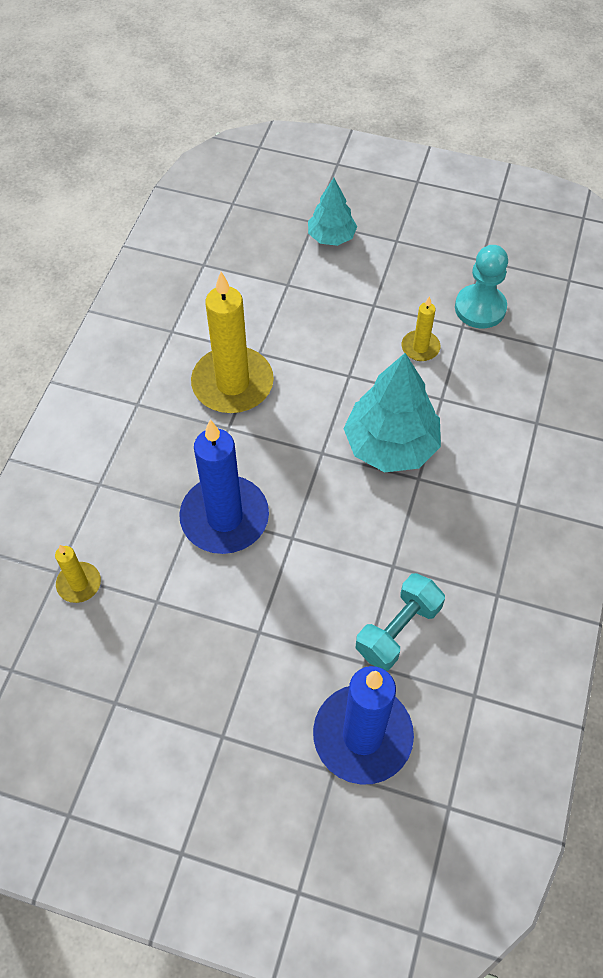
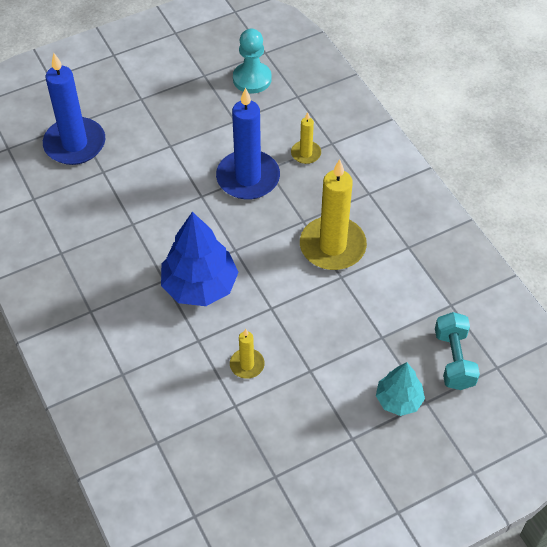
camera: 135 degrees right, 5 degrees down
(79, 584) = (281, 100): yellow candle -> yellow candle (306, 153)
(391, 445) = (200, 286): turquoise tree -> blue tree
(398, 630) = (100, 197): turquoise dumbbell -> turquoise dumbbell (454, 359)
(480, 308) = (237, 431): turquoise pawn -> turquoise pawn (252, 79)

